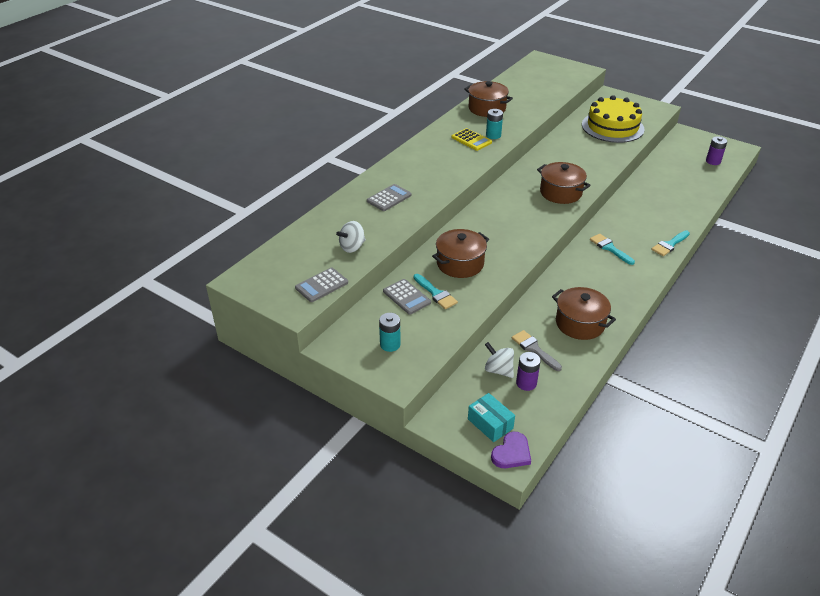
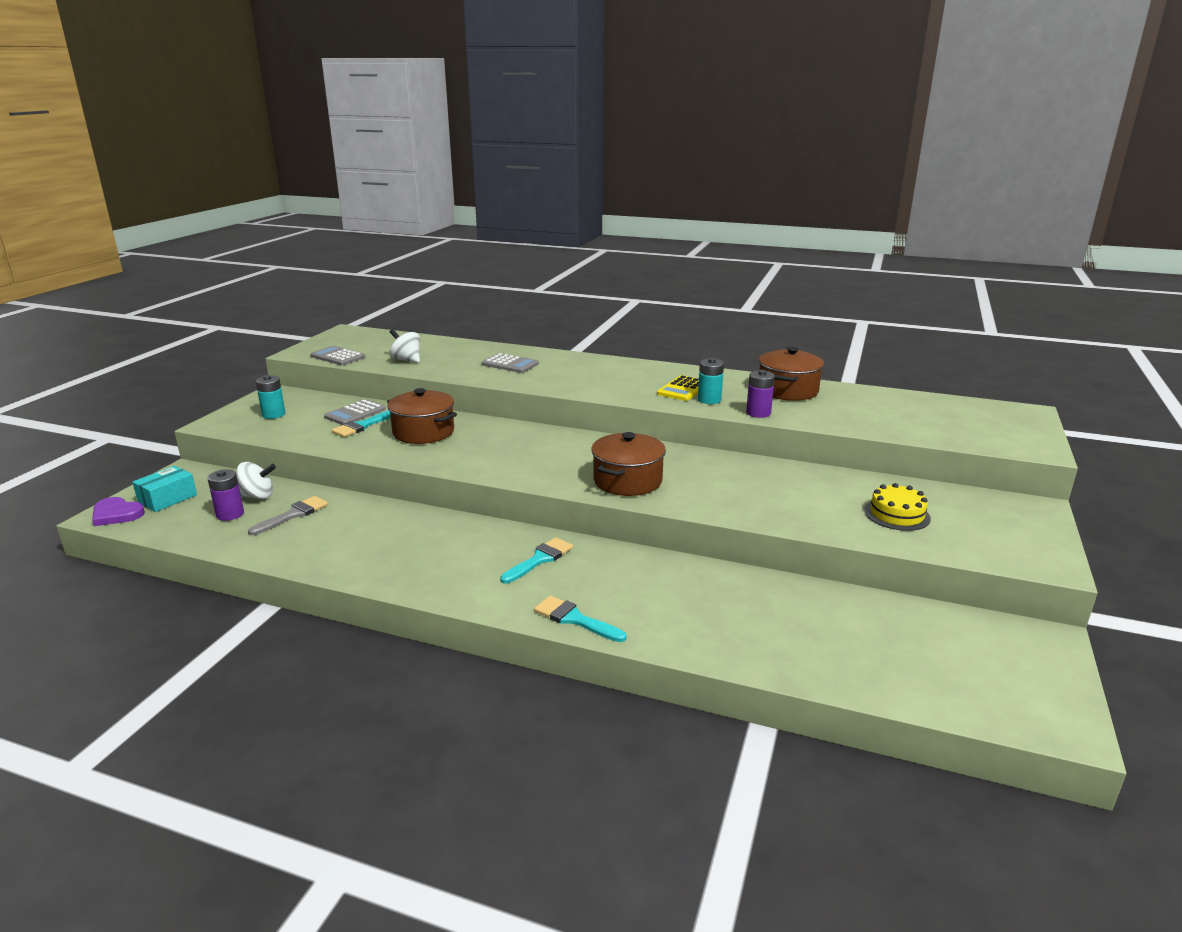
camera: 75 degrees right, 15 degrees down
(498, 370) = (257, 496): white spinning top -> white spinning top turned 60 degrees clockwise
(580, 323) = (345, 543): brown pot -> none
(612, 127) = (897, 514): yellow cake -> yellow cake, size x0.51
(713, 161) = (949, 679): purple battery -> purple battery (758, 413)

